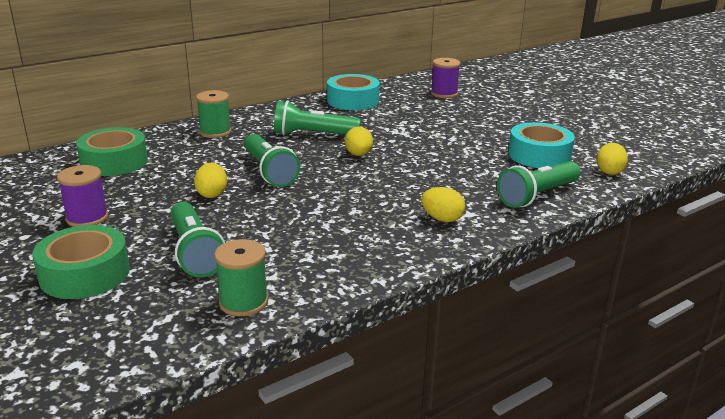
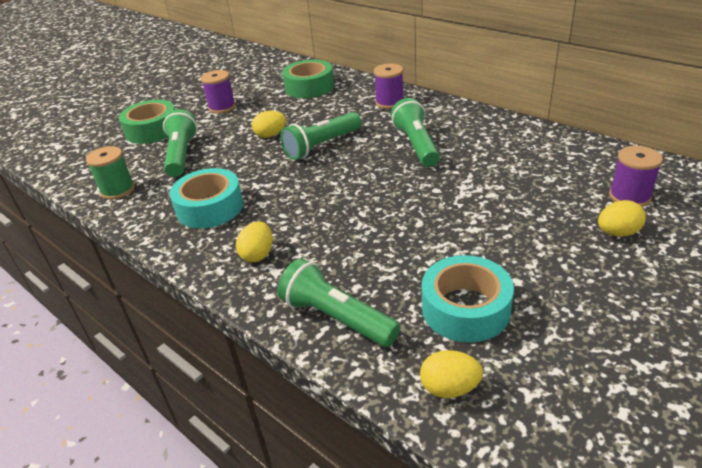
camera: 80 degrees right, 10 degrees up
(195, 252) = (181, 155): green flashlight -> green flashlight turned 120 degrees clockwise
(215, 132) = (389, 102): green spool -> purple spool
(353, 101) = (532, 143): turquoise tape -> turquoise tape (210, 207)
(358, 155) = (383, 179): yellow egg -> yellow egg (617, 233)

